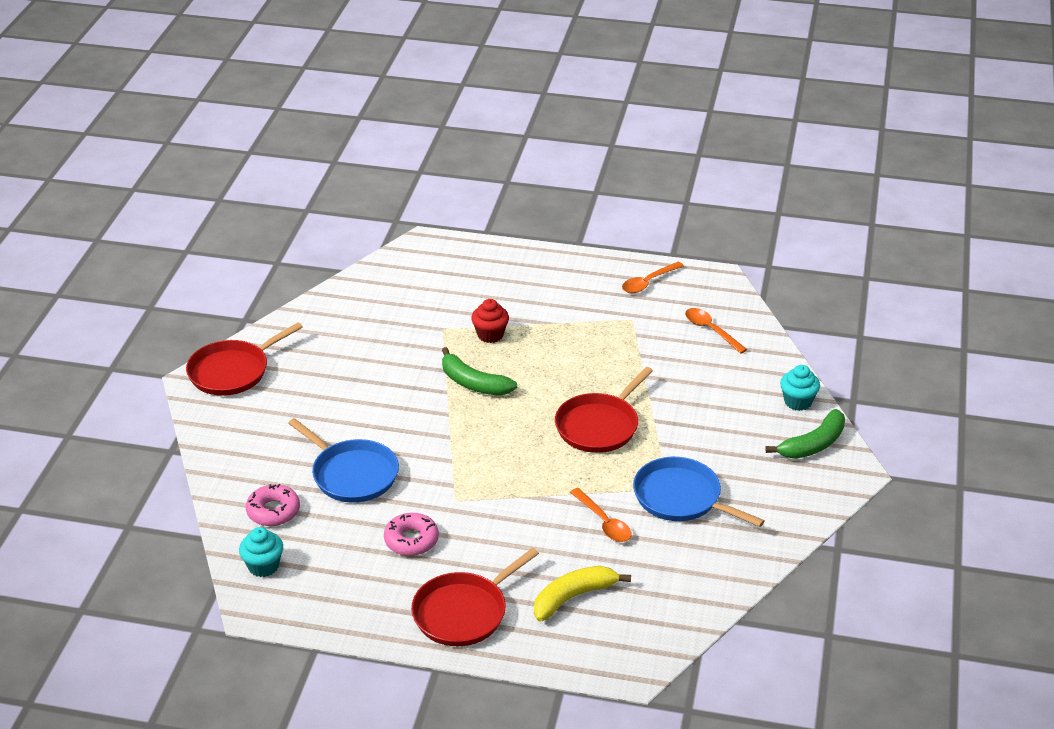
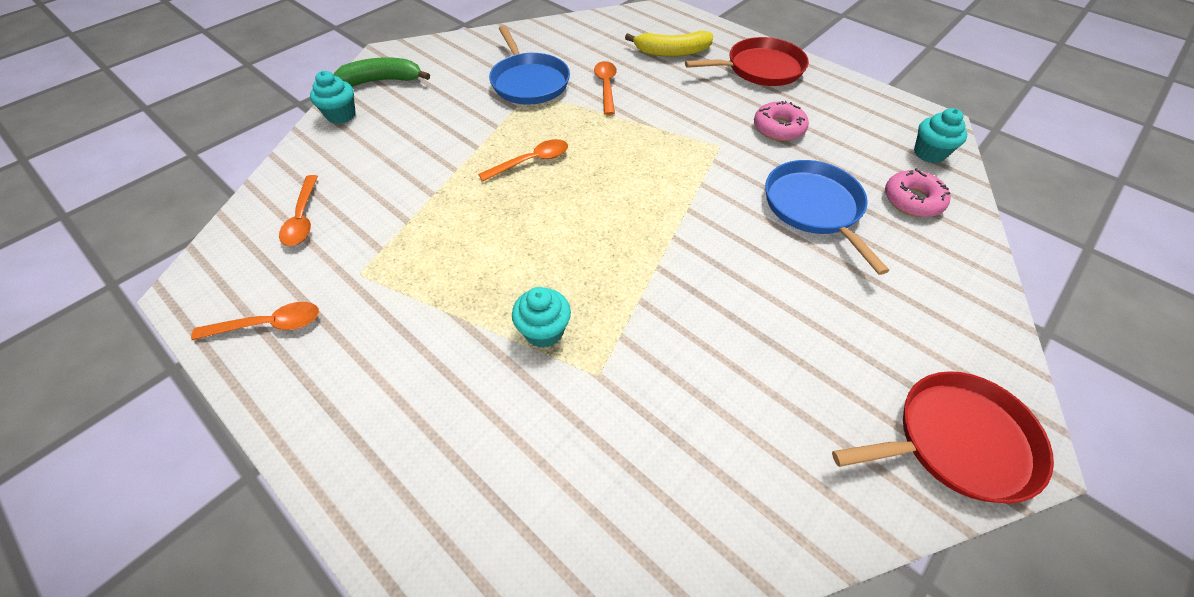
camera: 150 degrees left, 15 degrees up
(473, 383) = (618, 264): green banana -> none
(490, 335) = (544, 331): red cupcake -> turquoise cupcake
(599, 426) = (531, 161): red pan -> orange spoon

